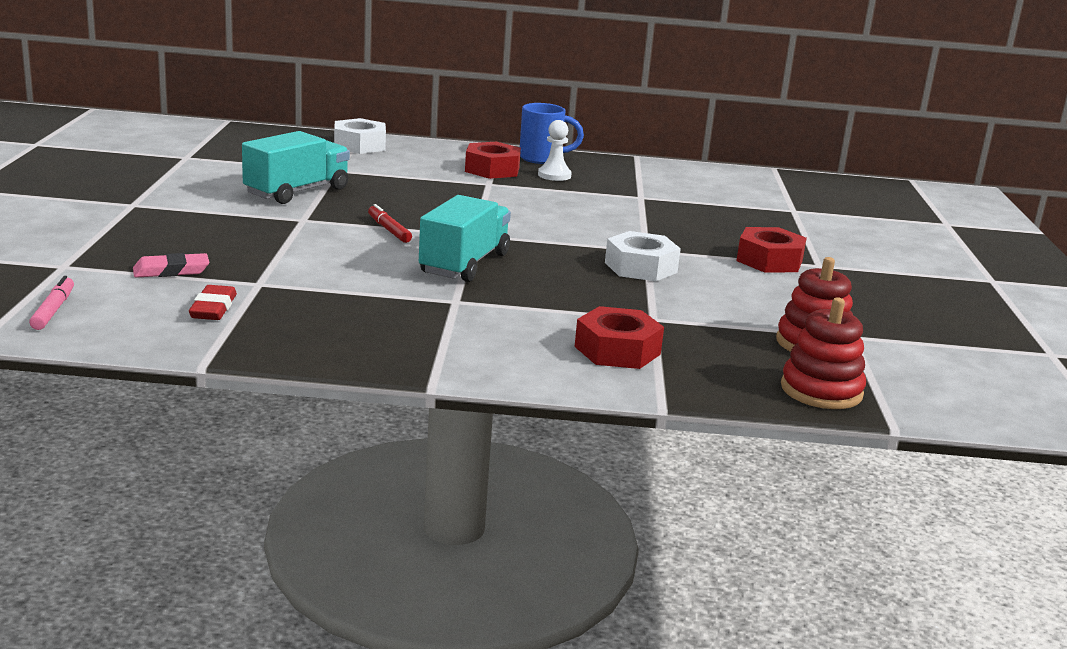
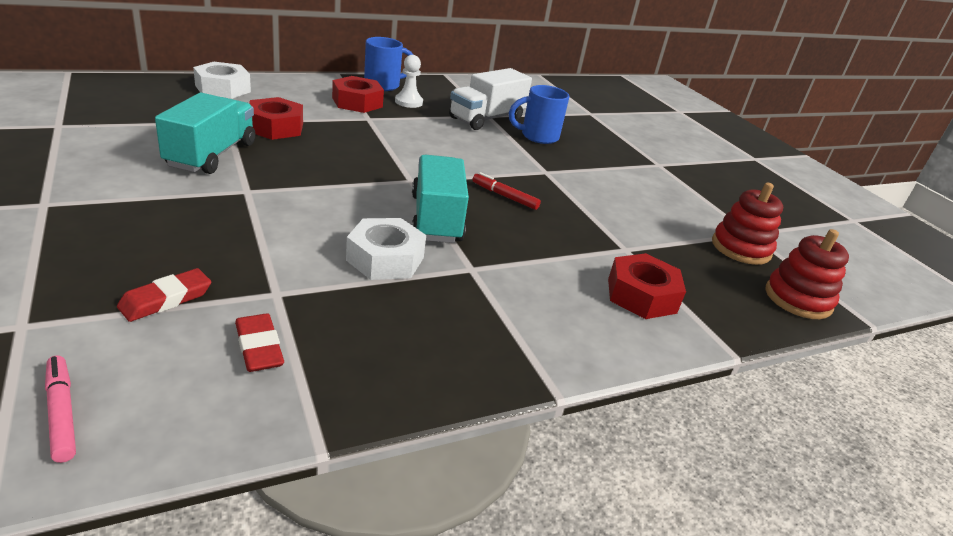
camera: 30 degrees left, 10 degrees up
(171, 271) = (166, 299): pink eraser -> red eraser
(389, 230) = (337, 189): red marker -> red marker (504, 196)
(635, 199) = (487, 119): none -> white truck
(641, 267) = (561, 192): white nut -> white nut (385, 259)
(681, 221) = (537, 136): none -> blue mug
(769, 260) = (628, 166): red nut -> red nut (275, 127)

